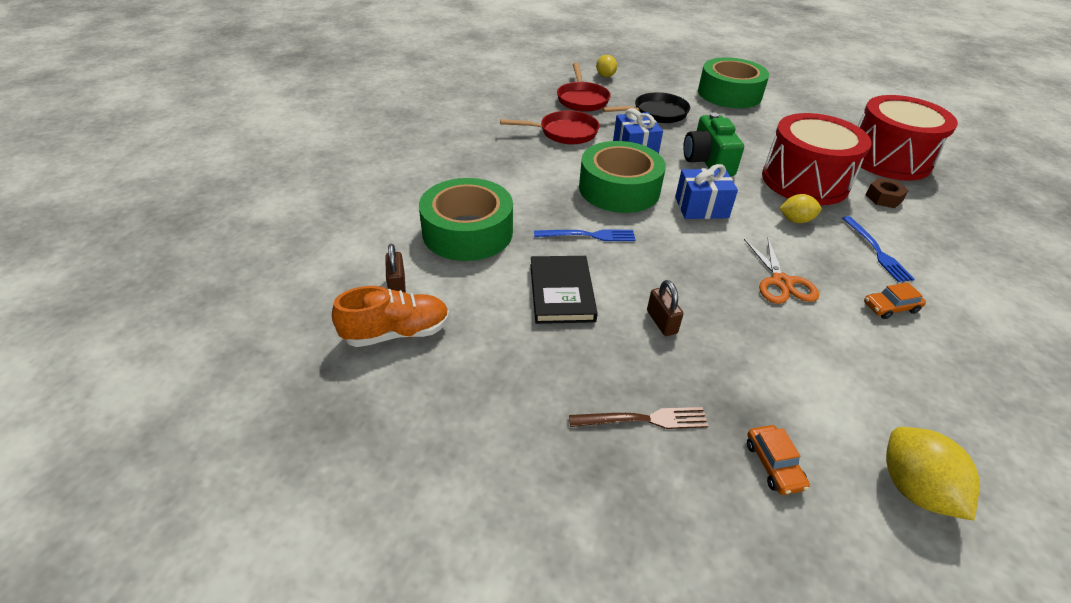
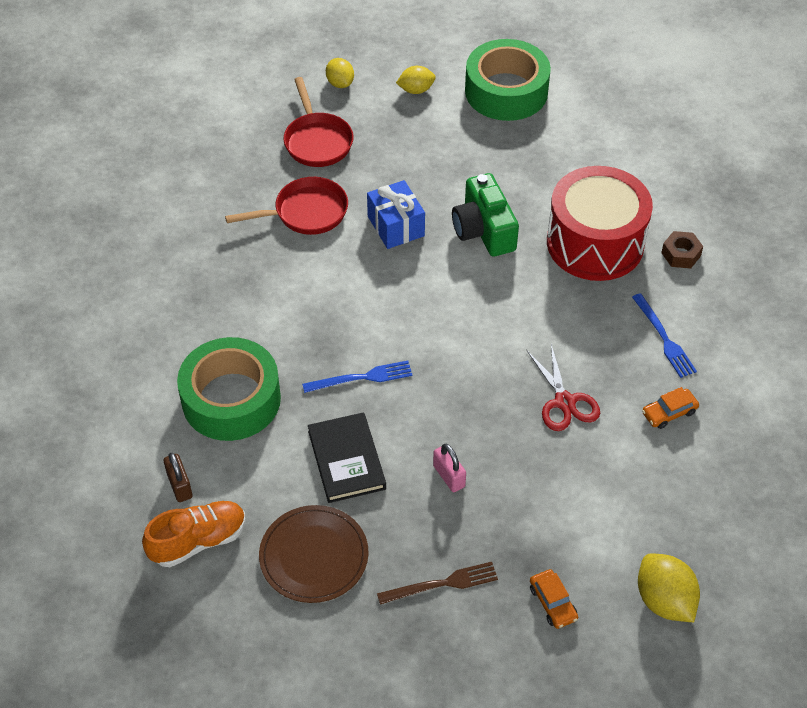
camera: 10 degrees left, 10 degrees up
(509, 367) = (314, 556): none -> brown plate
(619, 189) = (385, 299): green tape -> none
(656, 113) = (415, 151): black pan -> none
(661, 322) = (449, 476): brown padlock -> pink padlock
(701, 207) = (479, 310): blue gift -> none
(781, 282) = (564, 402): orange scissors -> red scissors
(795, 220) = (582, 309): yellow lemon -> yellow lemon (416, 90)
(888, 159) = (694, 184): red drum -> none

